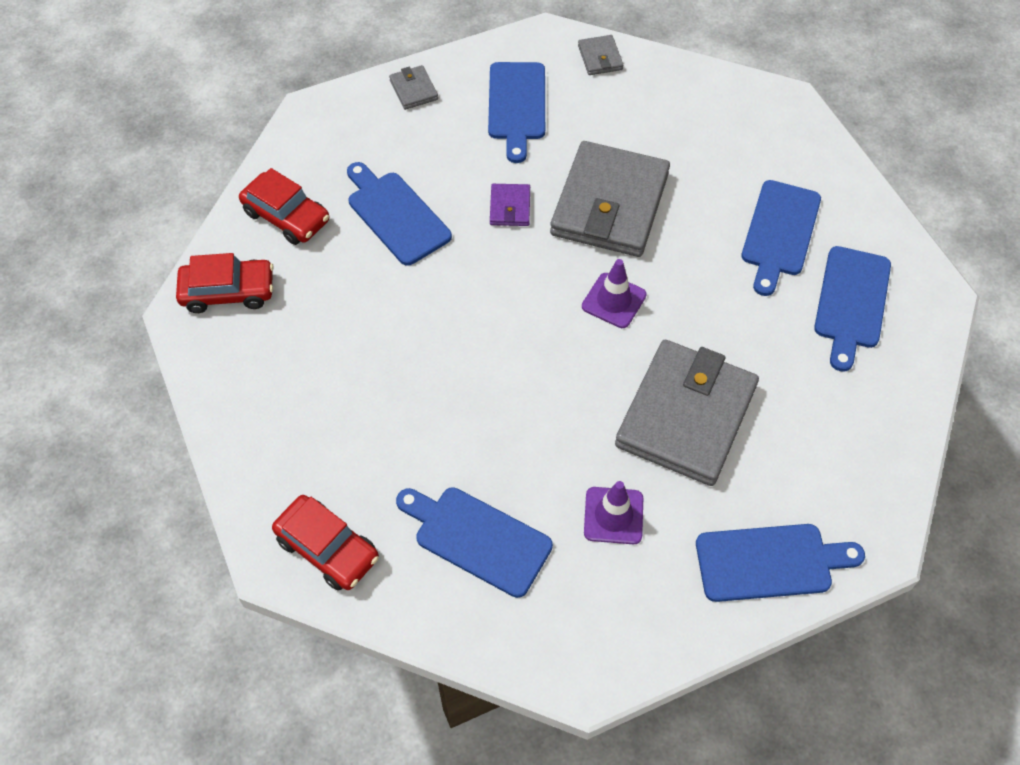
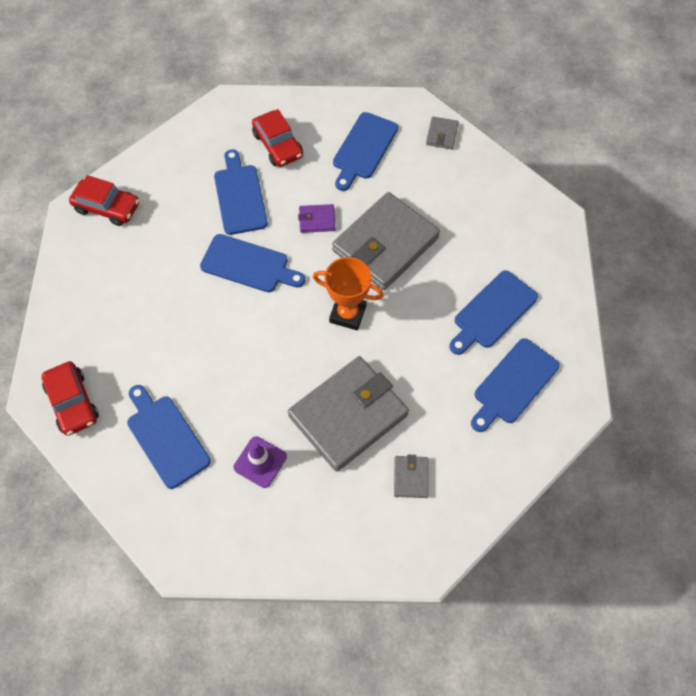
camera: 25 degrees right, 5 degrees up
(286, 216) = (171, 170): red car -> red car (278, 145)
(413, 90) = (301, 112): grey wallet -> grey wallet (410, 477)
(510, 207) = (317, 220): purple wallet -> purple wallet turned 60 degrees clockwise
(614, 301) = (347, 314): purple traffic cone -> orange trophy
(770, 562) = (344, 541): blue cutting board -> blue cutting board (248, 265)

